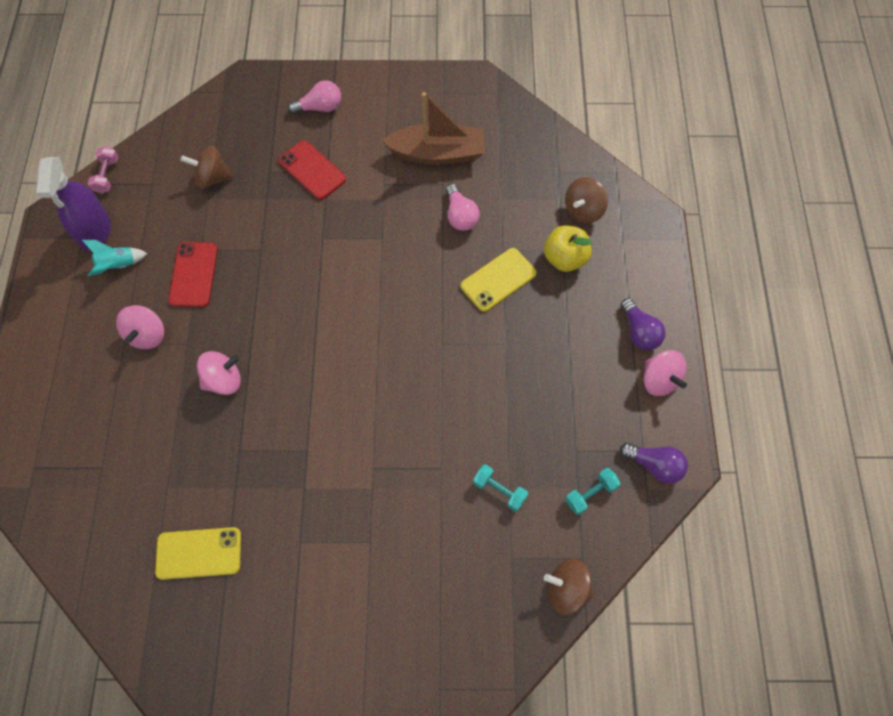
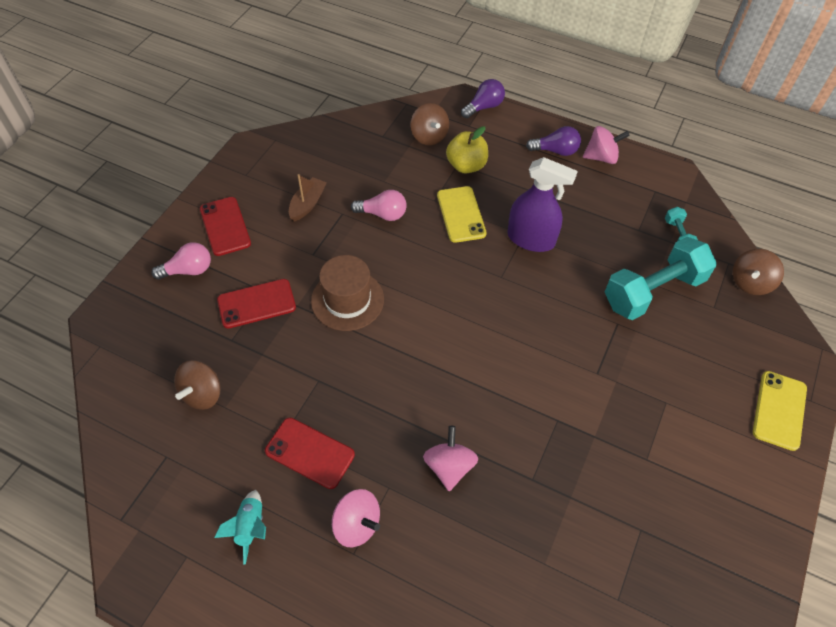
camera: 65 degrees left, 10 degrees down
(95, 231) = (187, 538): purple spray bottle -> purple spray bottle (531, 239)
(107, 176) = (120, 501): pink dumbbell -> none
(199, 553) = (627, 555): yellow phone -> yellow phone (779, 410)
(320, 108) = (188, 270): pink light bulb -> pink light bulb turned 60 degrees clockwise
(350, 233) = (347, 300): none -> brown hat
(378, 108) = (225, 226): none -> red phone
(437, 153) = (307, 204): brown boat -> brown boat, size x0.56
(499, 490) = (653, 291): turquoise dumbbell -> turquoise dumbbell, size x2.21
(654, 465) = (669, 189): purple light bulb -> purple light bulb (484, 107)

